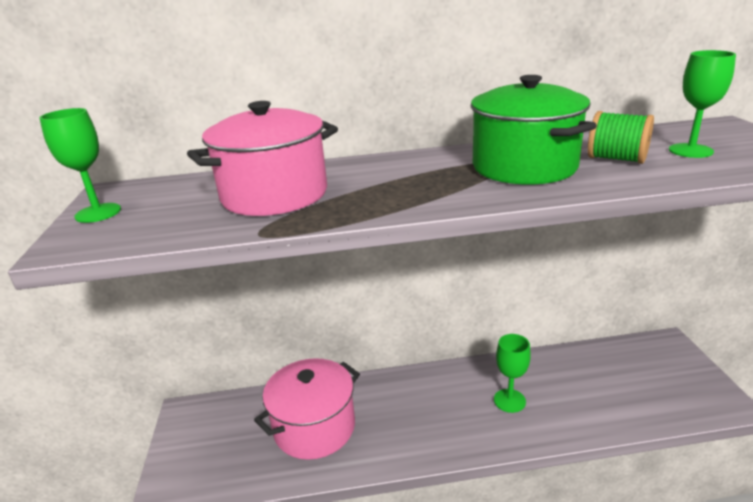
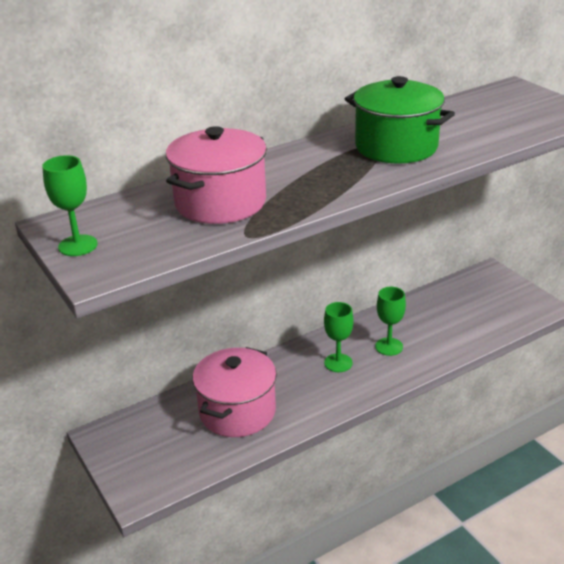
camera: 25 degrees left, 5 degrees up
(616, 159) = (457, 130): green spool -> none
(690, 151) = (502, 116): green goblet -> green goblet (338, 363)

